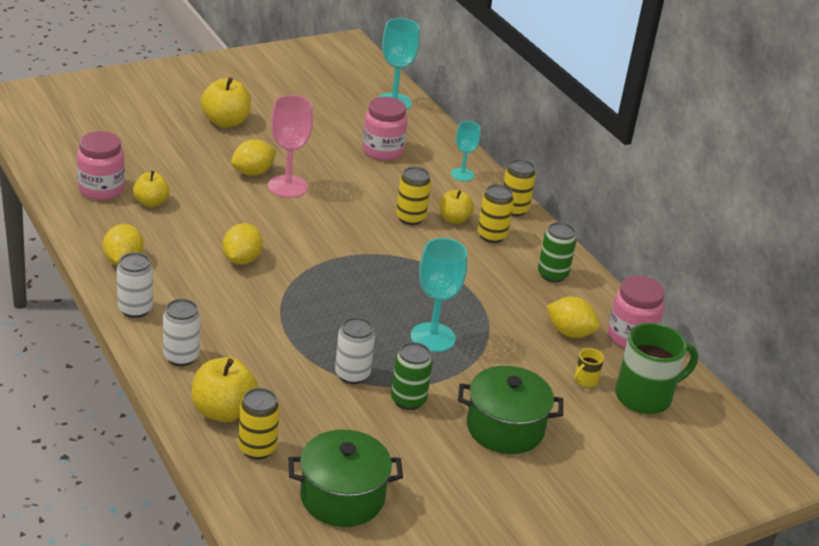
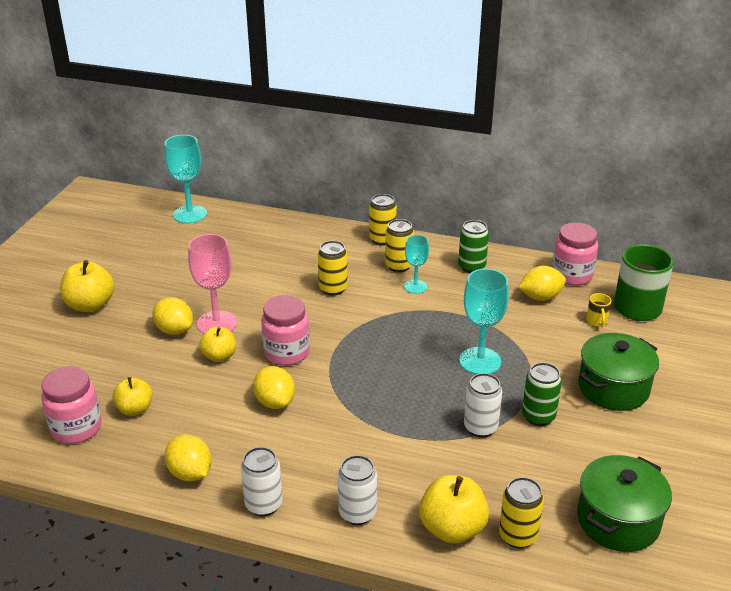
camera: 40 degrees left, 0 degrees up
(253, 172) = (174, 330): yellow lemon -> yellow lemon turned 60 degrees counterclockwise
(382, 151) = (239, 254): pink jar -> pink jar (287, 353)
(454, 219) = (359, 270): yellow apple -> yellow apple (219, 356)
(462, 174) = (314, 236): turquoise goblet -> turquoise goblet (415, 286)

